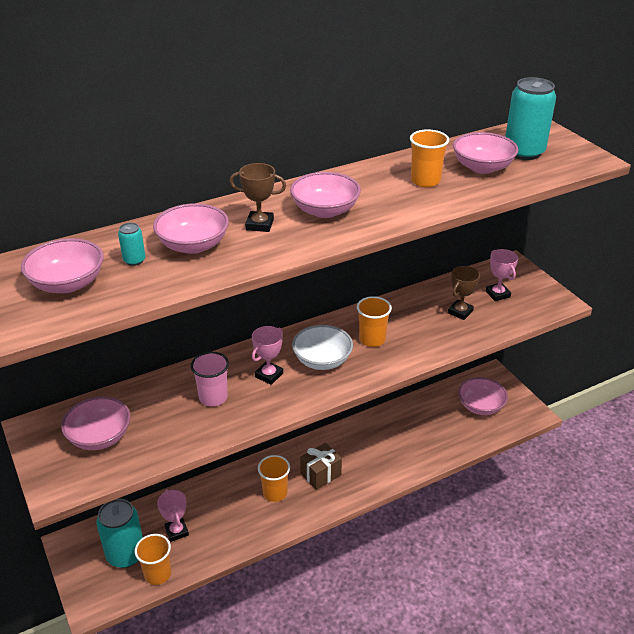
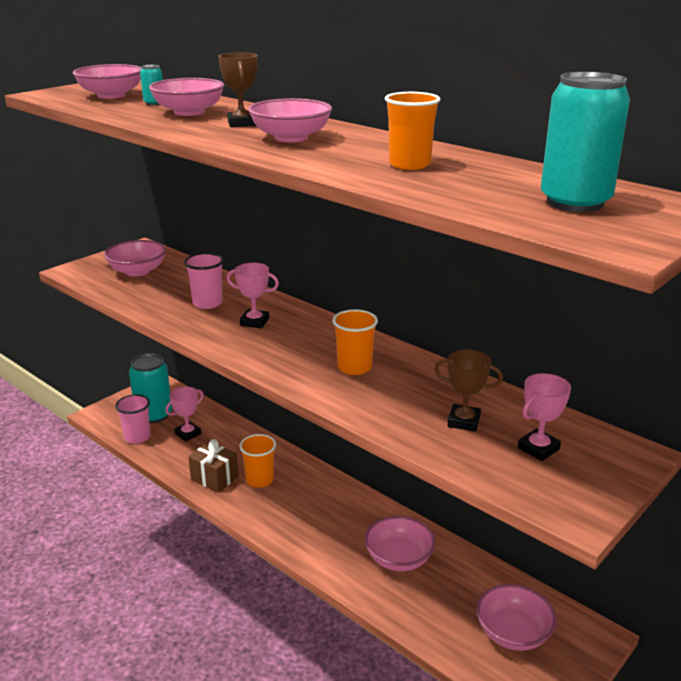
camera: 70 degrees right, 10 degrees down
(157, 574) = (137, 437): orange cup -> pink cup
(320, 474) = (301, 506): brown gift -> brown gift (214, 478)
(322, 360) = (296, 345): white bowl -> none
(482, 167) = (487, 185): pink bowl -> pink bowl (399, 558)

